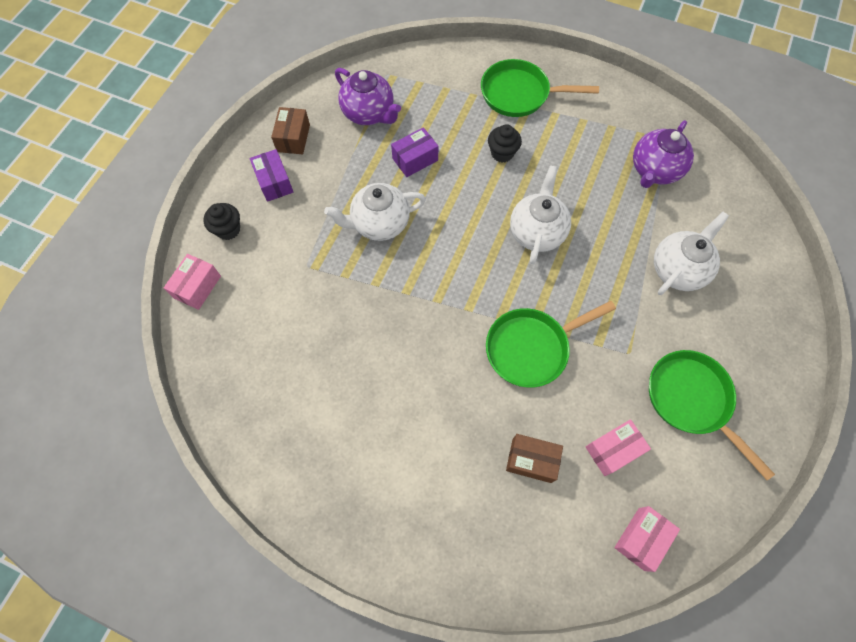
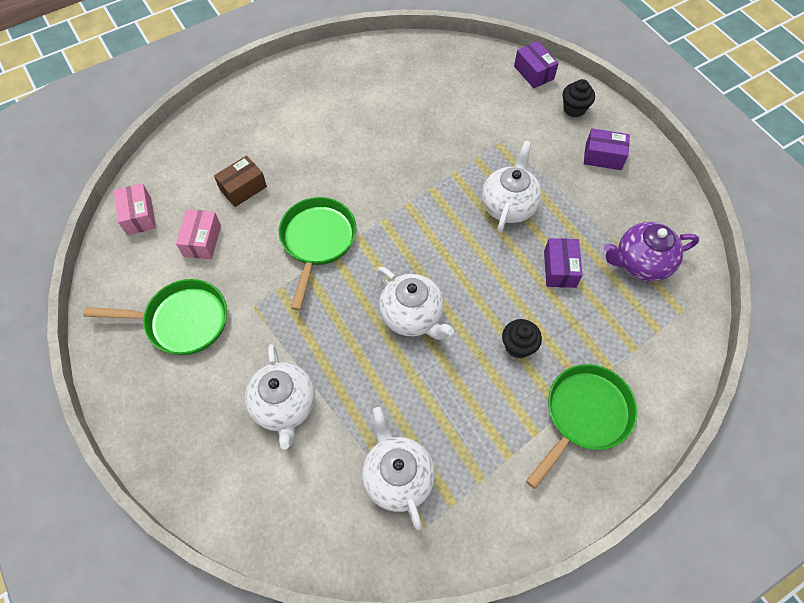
camera: 125 degrees right, 5 degrees down
(197, 287) = (533, 72): pink box -> purple box
(293, 138) = (645, 191): brown box -> none
(654, 170) = (397, 477): purple teapot -> white teapot

